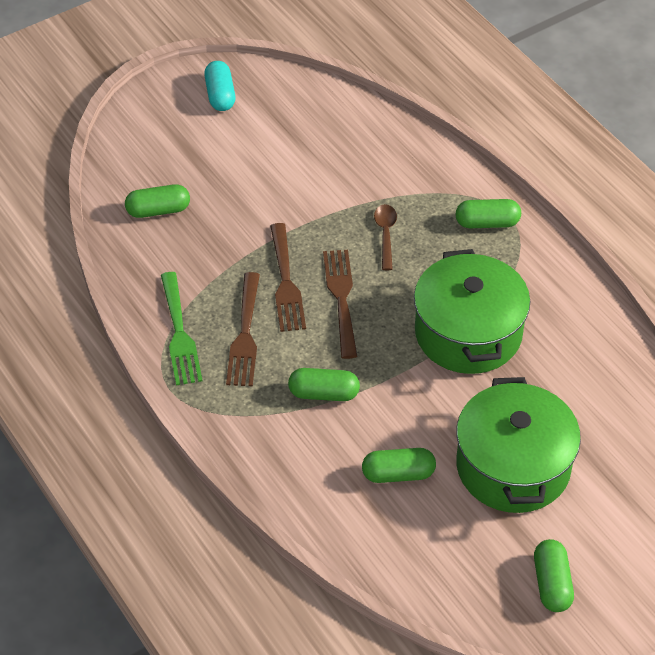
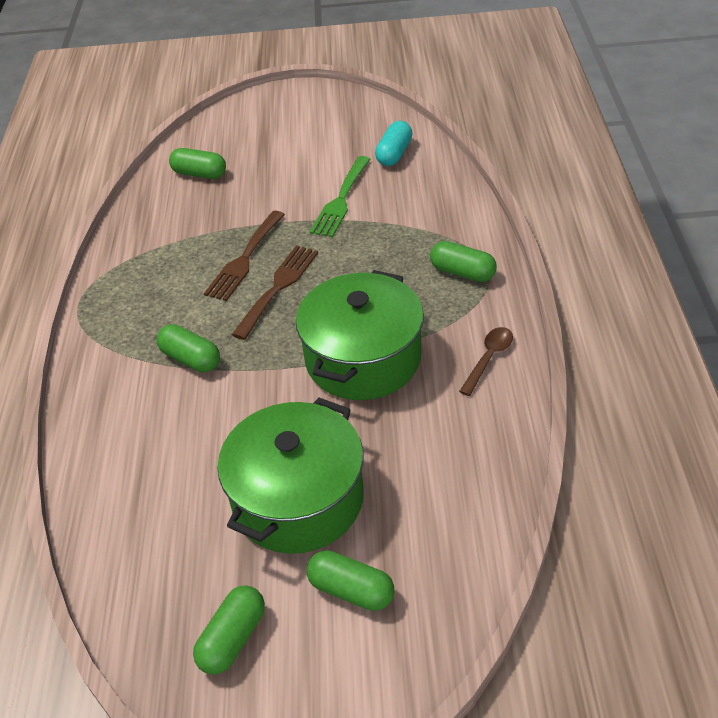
camera: 35 degrees right, 5 degrees down
(179, 333) = (126, 267): green fork -> green fork (341, 200)
(220, 95) = (323, 110): turquoise capsule -> turquoise capsule (394, 154)
(245, 335) = (174, 287): brown fork -> none
(385, 234) = (362, 251): brown spoon -> brown spoon (488, 358)
(398, 474) = (188, 457): green capsule -> green capsule (351, 590)

